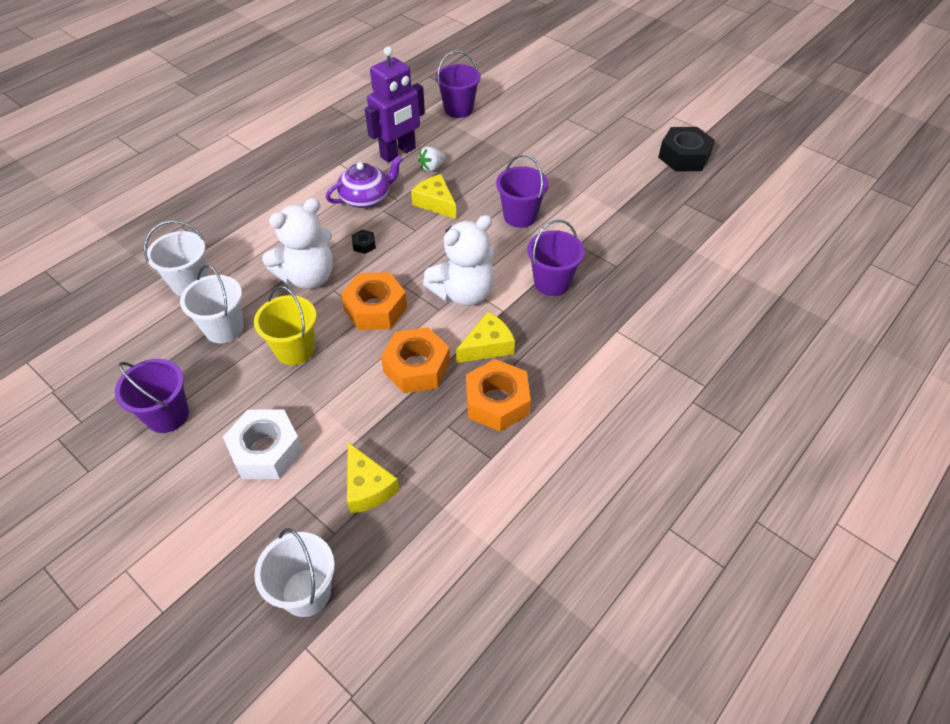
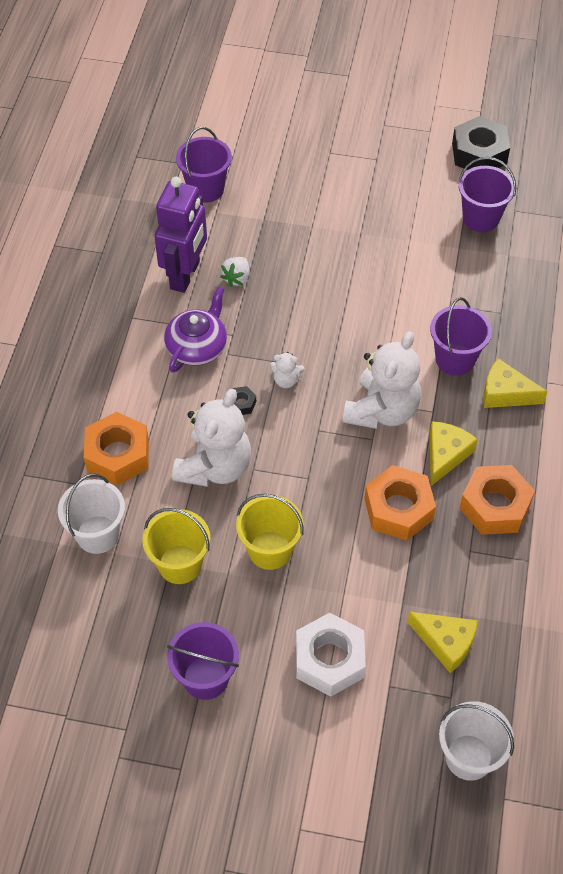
camera: 30 degrees left, 5 degrees up
(224, 328) = (180, 564): white bucket -> yellow bucket
(375, 308) = (311, 468): orange nut -> orange nut (118, 455)
(409, 243) = (286, 380): none -> white teddy bear
(435, 203) = (274, 320): yellow cheese -> yellow cheese (505, 393)
(520, 216) = (371, 297): purple bucket -> purple bucket (481, 218)

